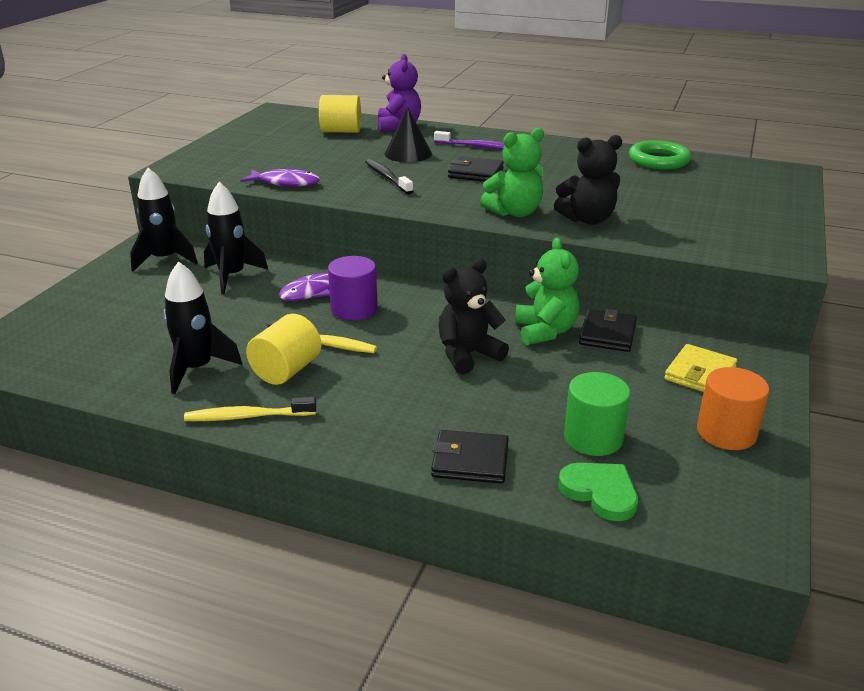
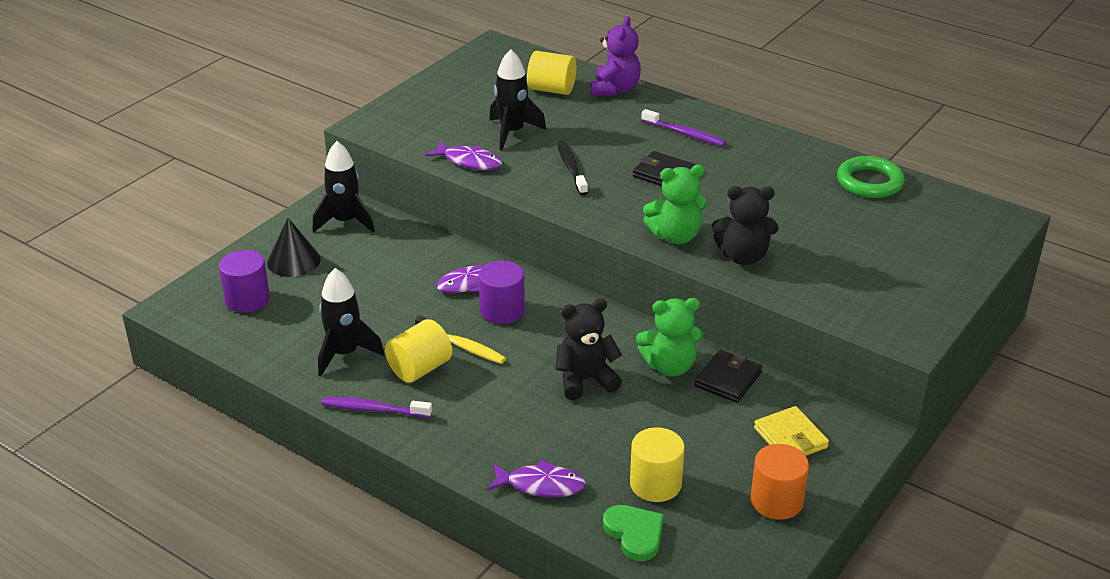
camera: 15 degrees right, 5 degrees up
(71, 336) = (247, 299): none -> purple cylinder
(232, 276) = (402, 252): black rocket -> black rocket (512, 132)
(248, 416) = (374, 409): yellow toothbrush -> purple toothbrush
(408, 154) = (607, 135): black cone -> black cone (293, 261)
(470, 461) = (541, 485): black wallet -> purple fish
(545, 331) = (670, 366): green teddy bear -> green teddy bear turned 75 degrees clockwise
(593, 438) = (655, 484): green cylinder -> yellow cylinder
(700, 373) = (790, 438): yellow wallet -> yellow wallet turned 75 degrees counterclockwise

